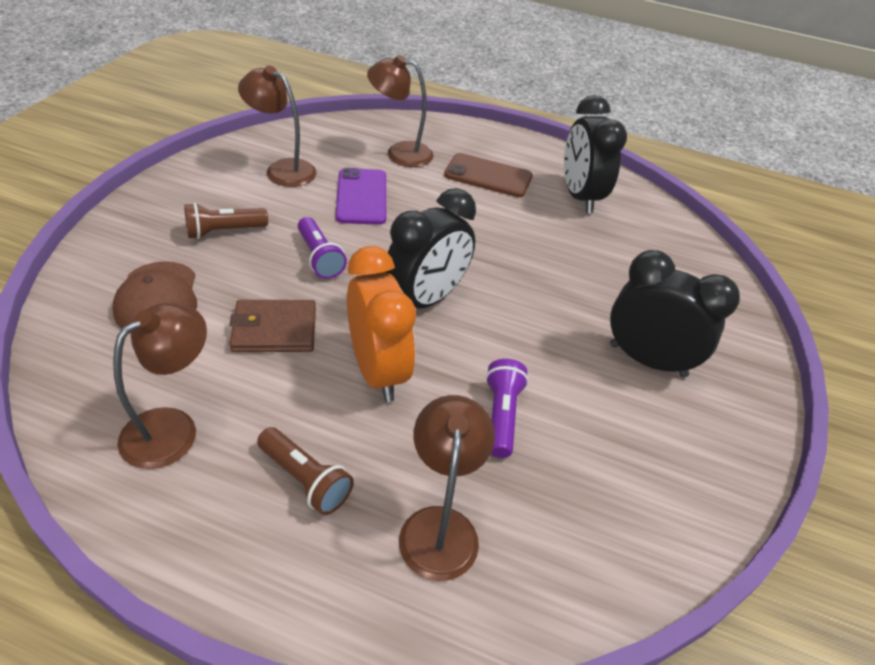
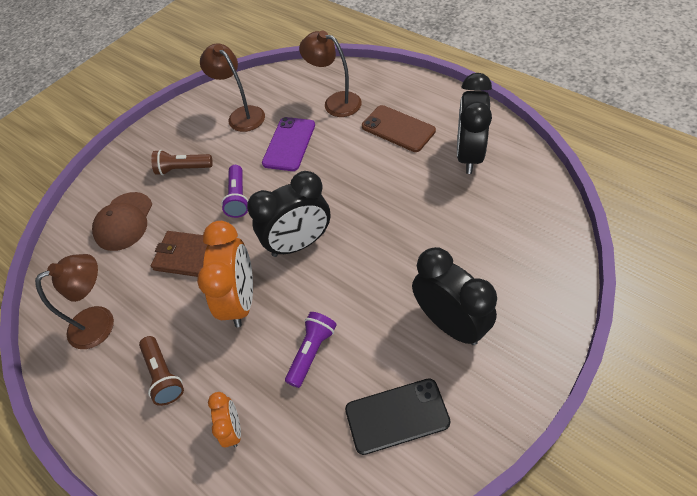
camera: 30 degrees right, 10 degrees up
(440, 526) = (233, 429): brown lamp -> orange clock
(640, 467) = (397, 416): none -> black phone

